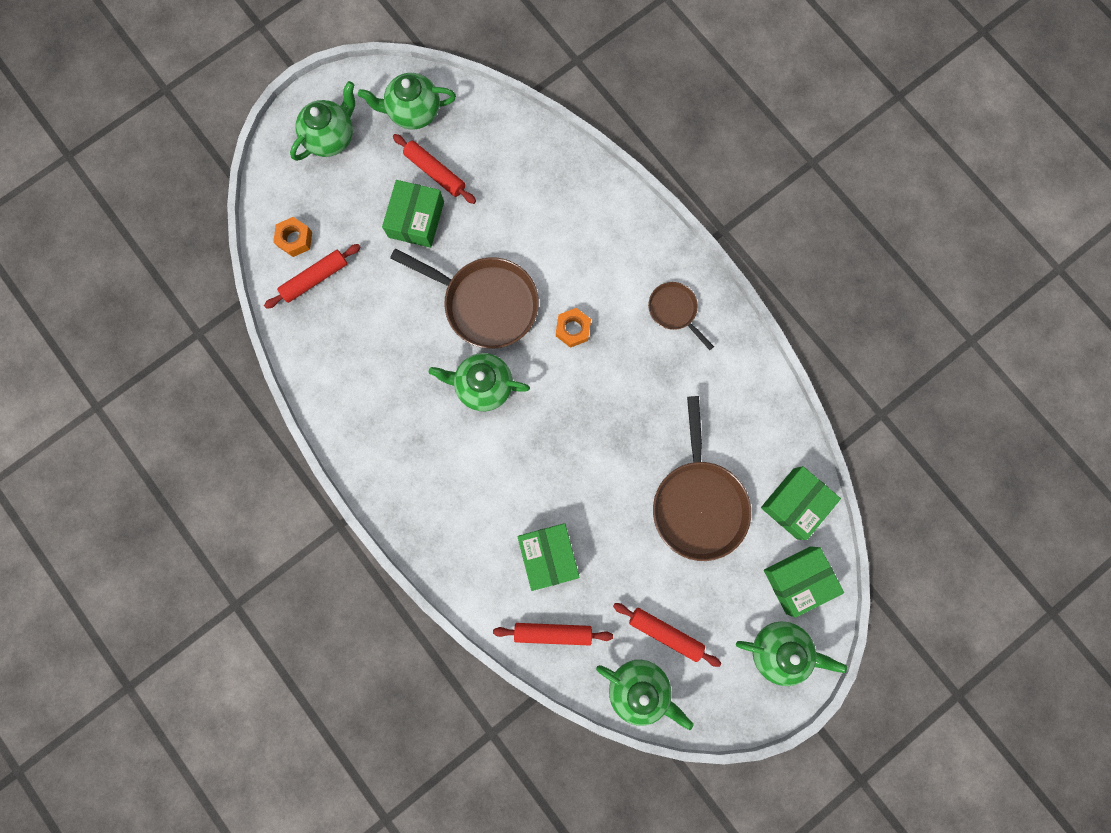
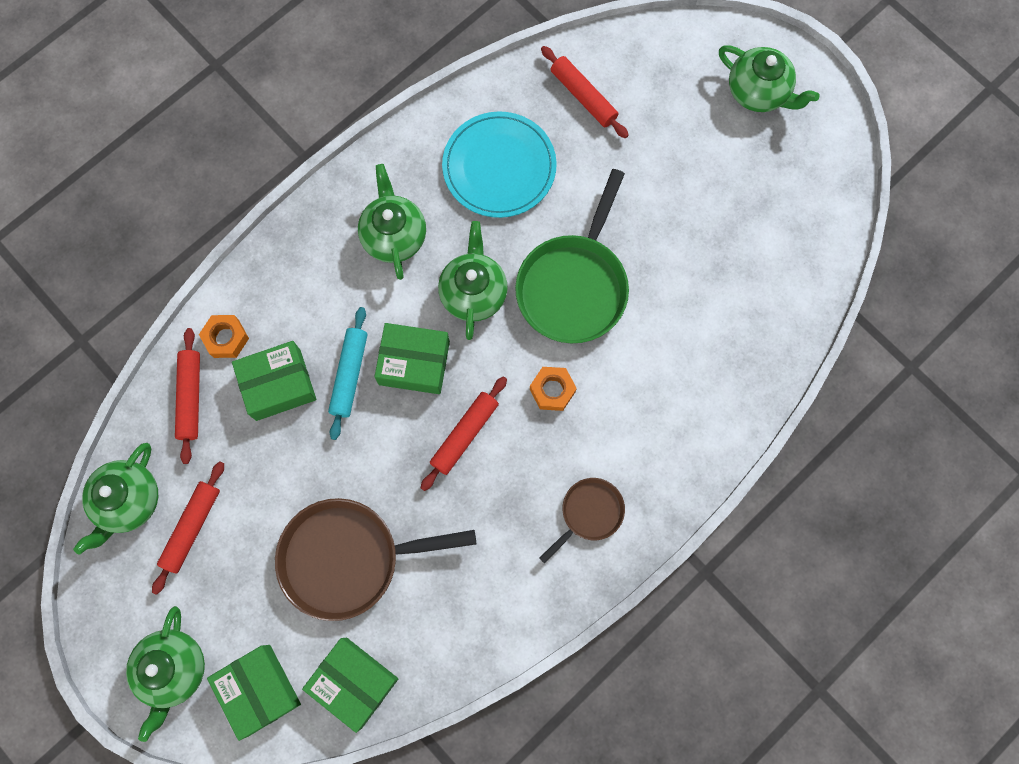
camera: 85 degrees right, 5 degrees down
(295, 239) = (628, 69): orange nut -> orange nut (226, 338)
(372, 355) = (499, 167): none -> turquoise plate
(413, 112) = (805, 179): green teapot -> green teapot (394, 236)
(416, 219) = (669, 197): green box -> green box (414, 363)
(435, 172) = (731, 212): red rolling pin -> red rolling pin (464, 435)
(485, 303) = (574, 285): brown pan -> green pan
(545, 494) = (349, 375): none -> turquoise rolling pin

